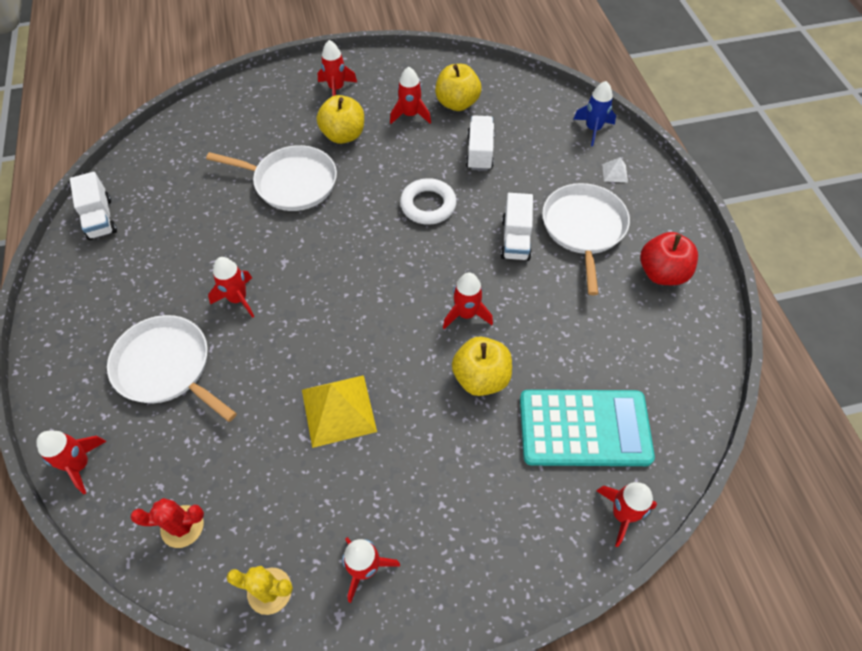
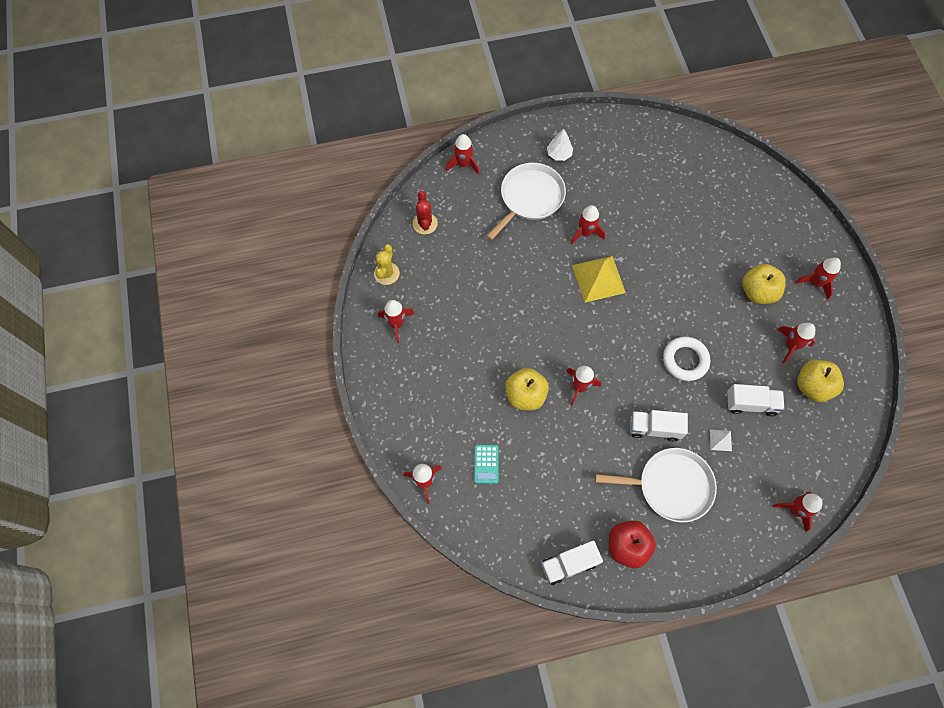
camera: 90 degrees right, 10 degrees up
(99, 327) = (559, 154): none -> white tree
(100, 218) = (651, 135): white truck -> white truck (569, 564)
(291, 182) = (699, 257): white pan -> none
(338, 410) = (499, 303): yellow pyramid -> yellow pyramid (598, 279)
(584, 428) = (486, 464): turquoise calculator -> turquoise calculator, size x0.43
(593, 129) = (795, 510): blue rocket -> red rocket
(614, 173) = (739, 523): white pyramid -> white pyramid (720, 440)

